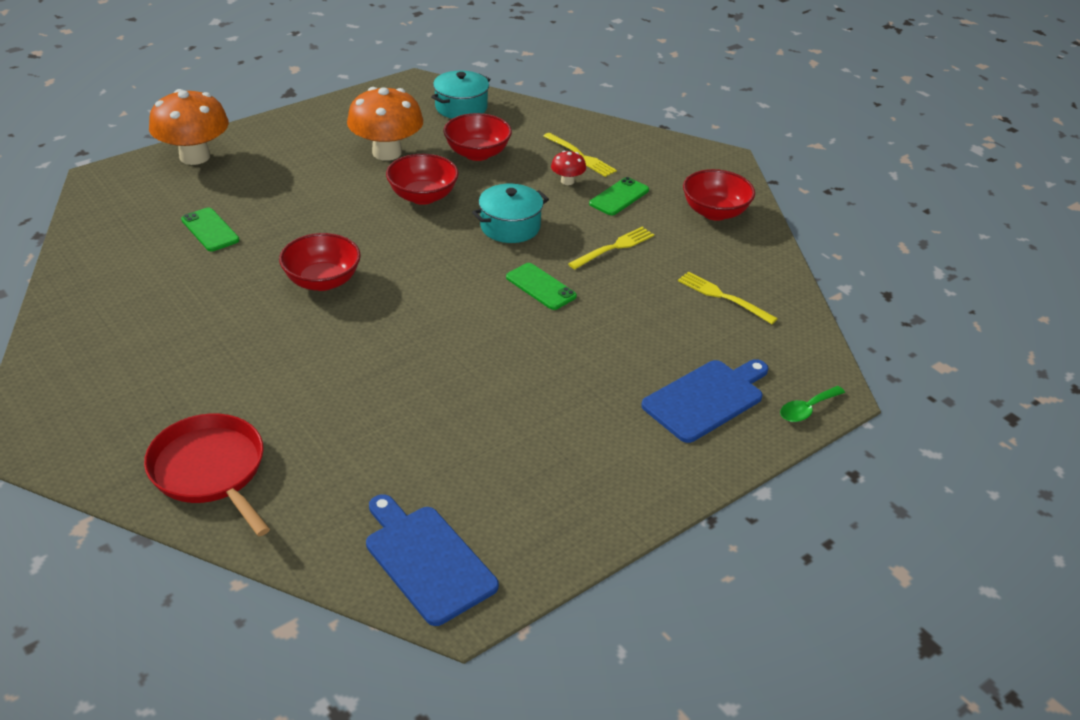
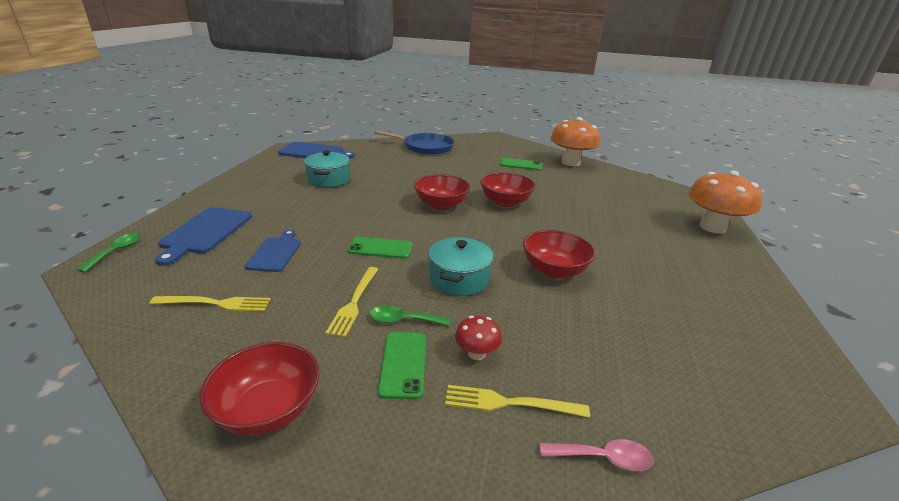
camera: 140 degrees right, 10 degrees down
(210, 230) = (602, 200): green phone -> green phone (520, 164)
(210, 470) = (425, 147): red pan -> blue pan
(387, 152) = (649, 292): orange mushroom -> orange mushroom (570, 162)
(461, 107) = (728, 395): turquoise pot -> turquoise pot (328, 179)
(477, 153) = (597, 336): red bowl -> red bowl (441, 205)
(566, 124) = (603, 458): none -> pink spoon
(591, 219) = (403, 320): none -> green spoon
(646, 329) = (275, 253): none -> blue cutting board

